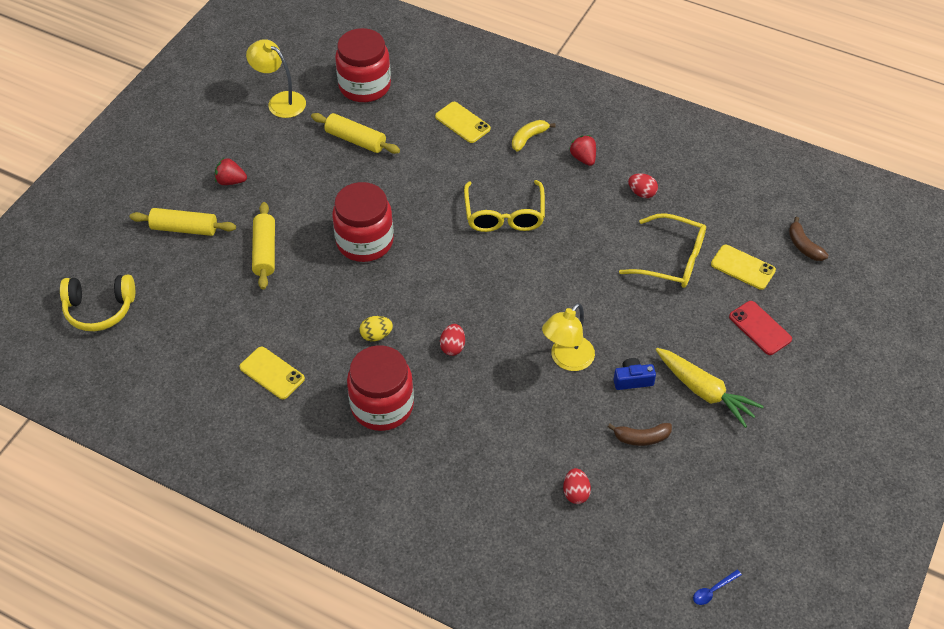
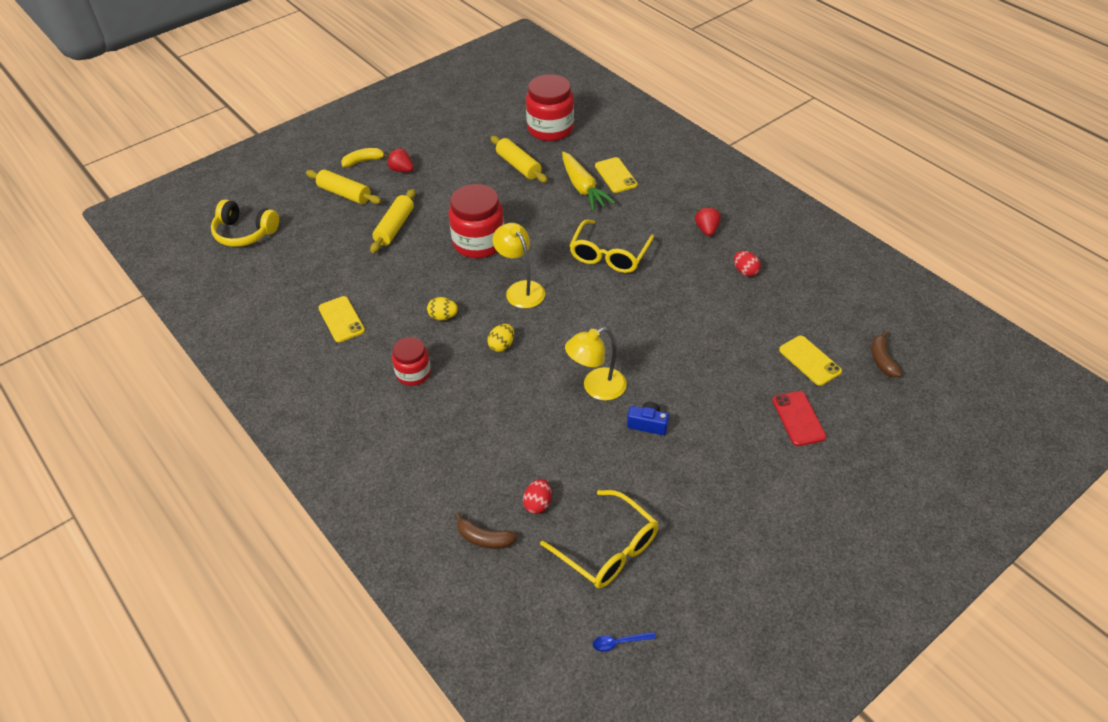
camera: 25 degrees right, 5 degrees down
(280, 101) = (476, 123): yellow lamp -> yellow lamp (521, 289)
(382, 406) = (413, 373): red jar -> red jar, size x0.59
(452, 347) = (502, 345): red egg -> yellow egg
(528, 138) = (666, 201): yellow banana -> yellow banana (363, 161)
(641, 438) = (627, 477): brown banana -> brown banana (484, 538)
(672, 260) = (743, 334): yellow glasses -> yellow glasses (608, 549)
(705, 392) = (712, 457): yellow carrot -> yellow carrot (583, 188)

